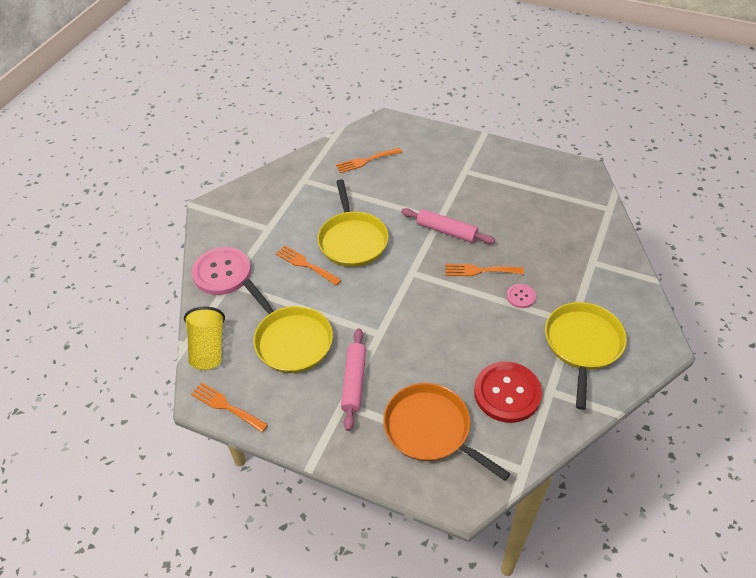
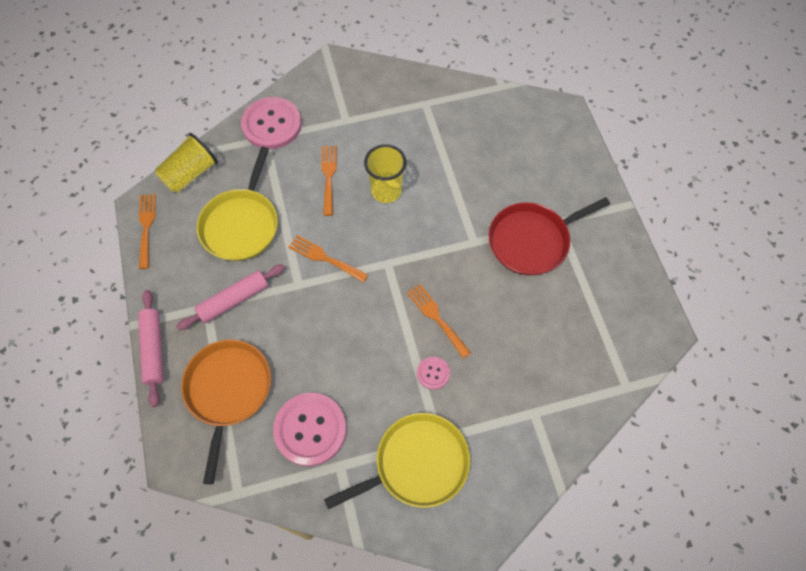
camera: 50 degrees right, 15 degrees up
(352, 240) = (386, 191): yellow pan -> yellow cup
(366, 161) = (494, 133): orange fork -> orange fork (325, 258)
(446, 231) = (463, 258): pink rolling pin -> pink rolling pin (154, 349)
(466, 190) = (532, 240): none -> red pan
(507, 393) = (310, 429): red button -> pink button

